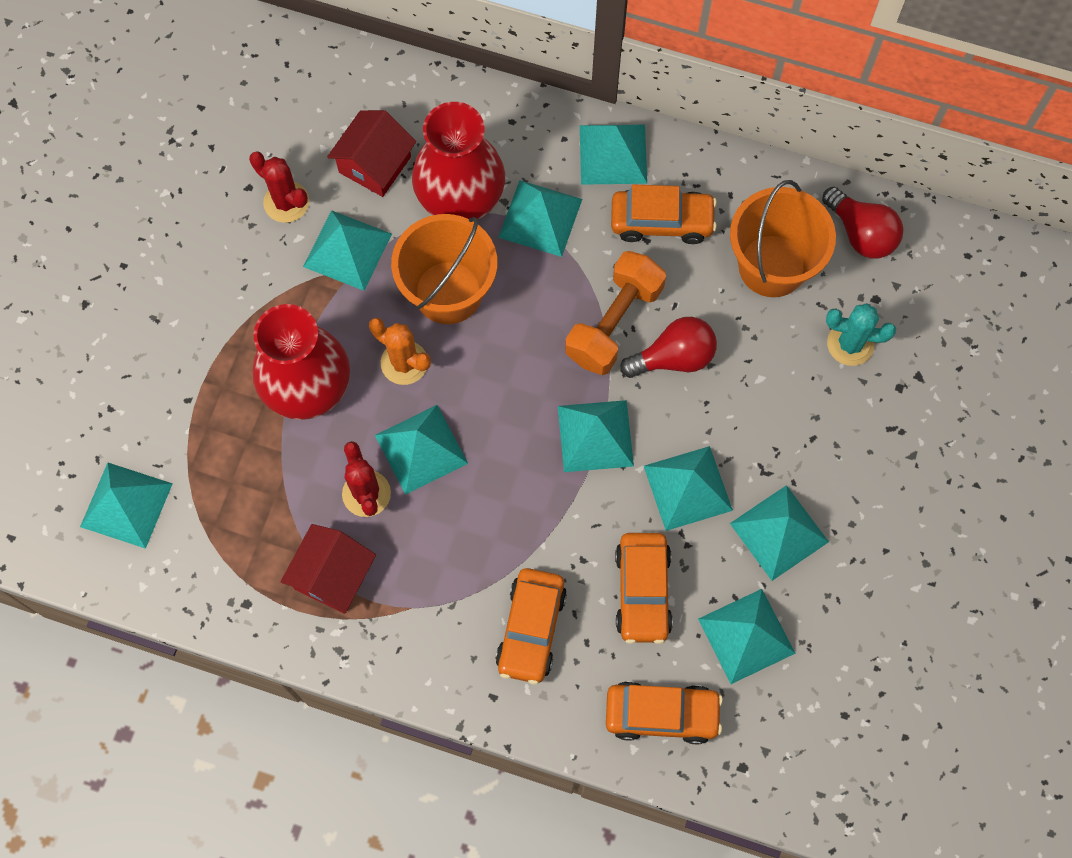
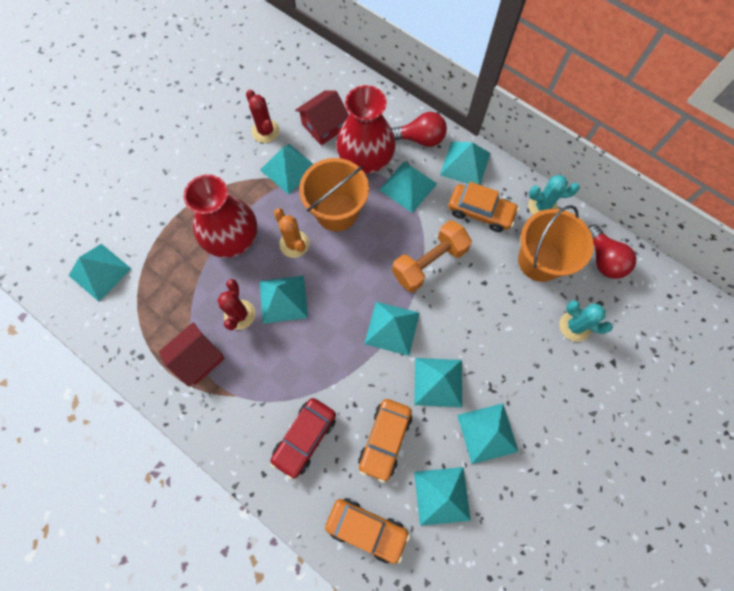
camera: 20 degrees right, 0 degrees up
(531, 629) = (305, 438): orange car -> red car
(674, 357) = (458, 296): red light bulb -> red light bulb (420, 139)
(749, 183) = (542, 206): none -> turquoise cactus

